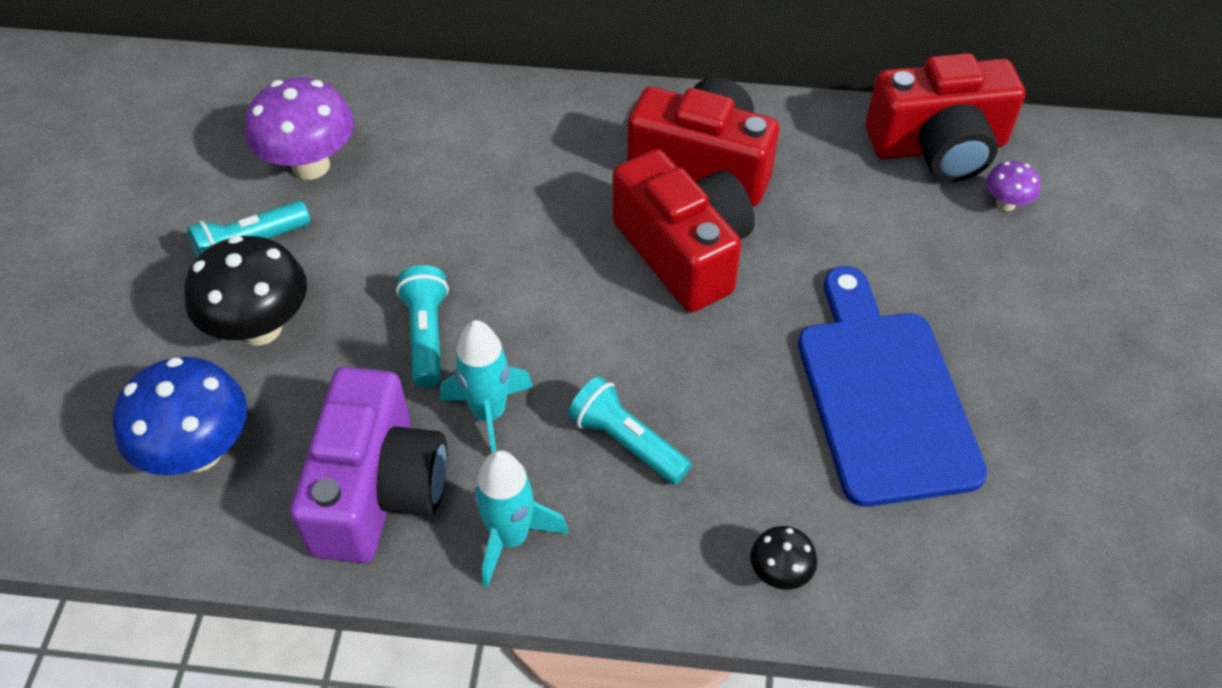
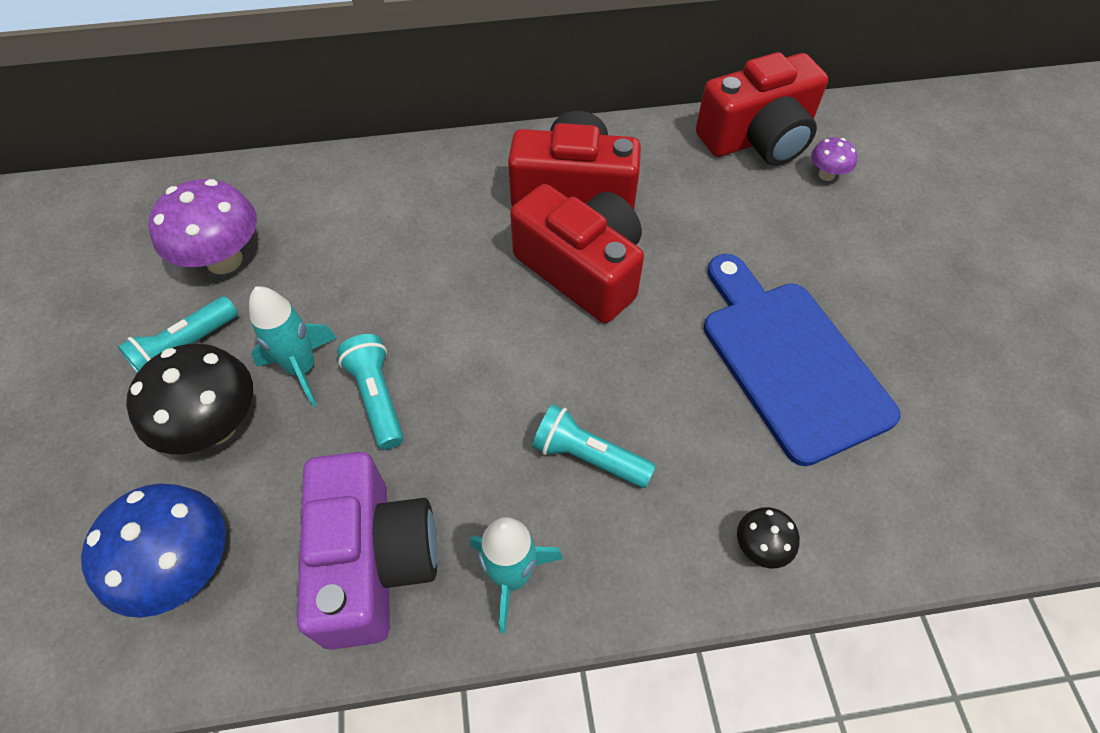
camera: 15 degrees left, 5 degrees up
(489, 414) = (456, 459): turquoise rocket -> turquoise rocket (302, 368)

